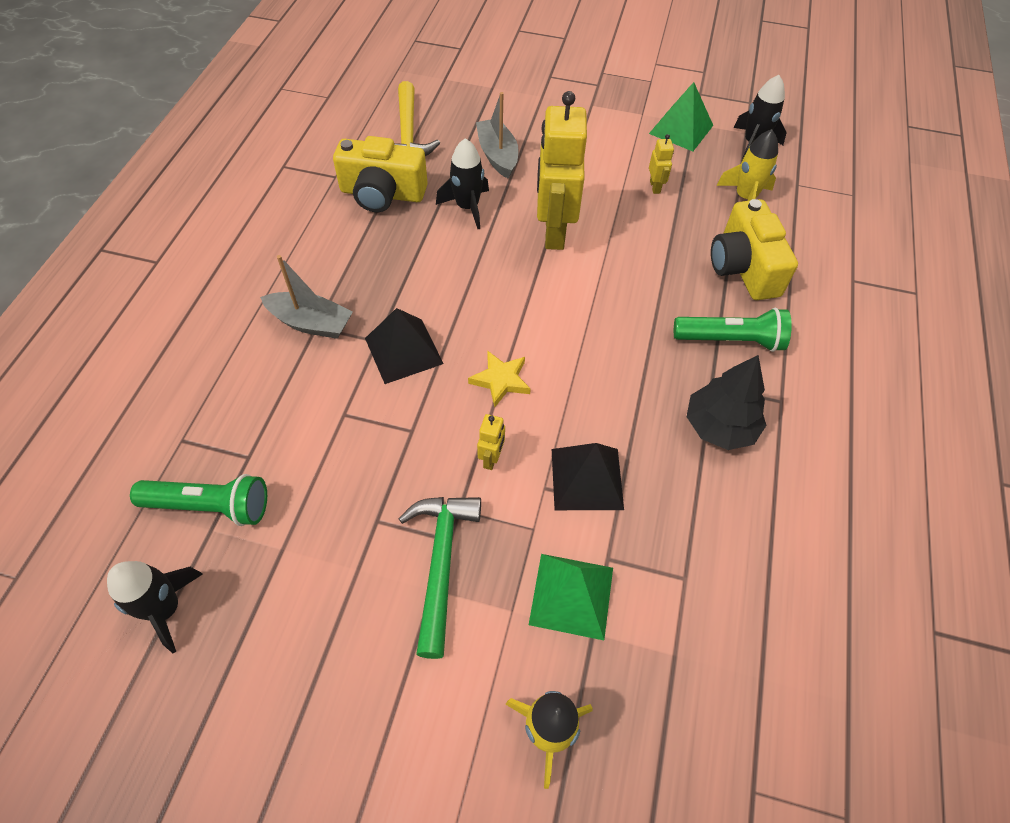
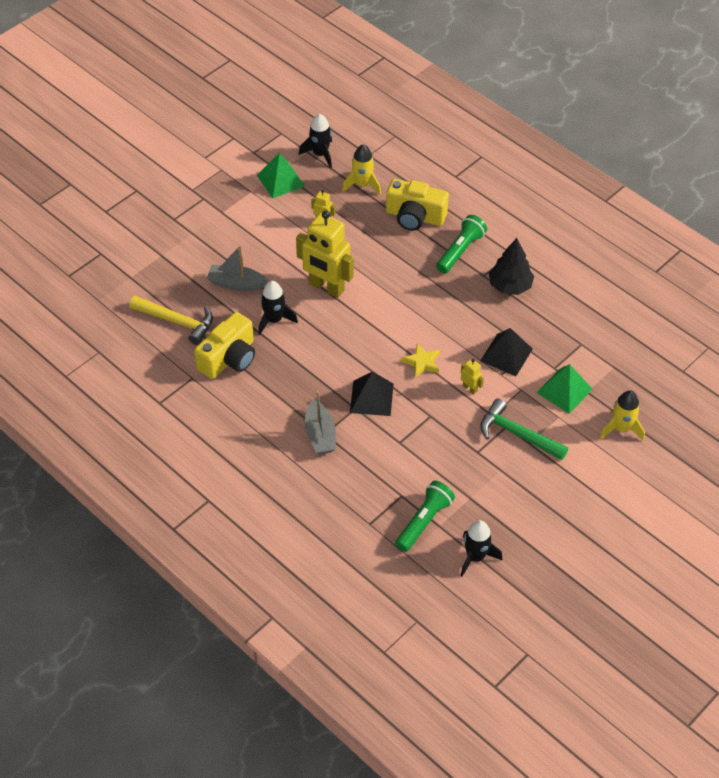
camera: 60 degrees left, 5 degrees down
(311, 323) = (320, 435): grey boat -> grey boat turned 120 degrees clockwise

